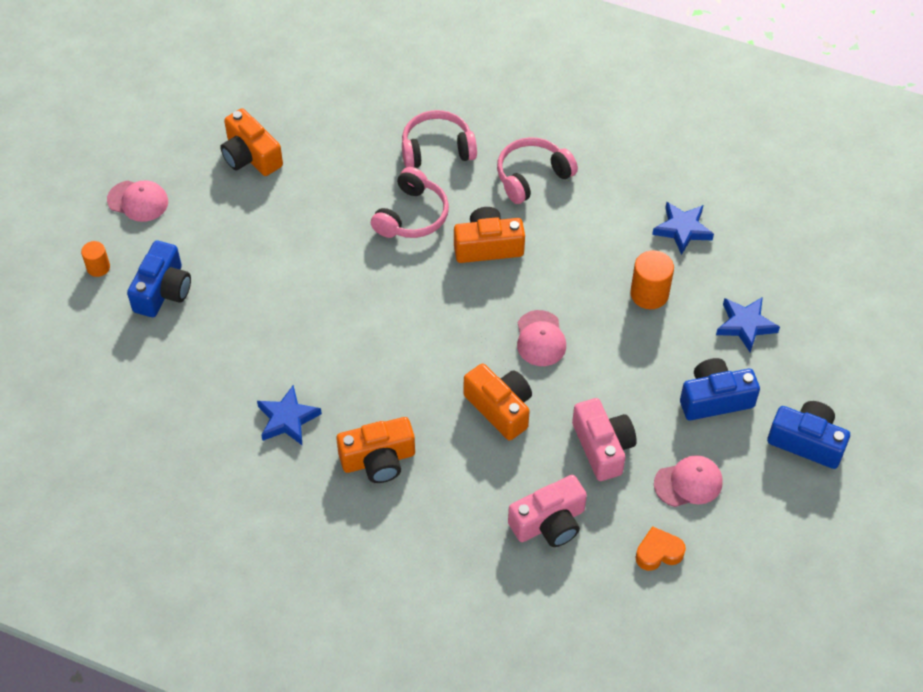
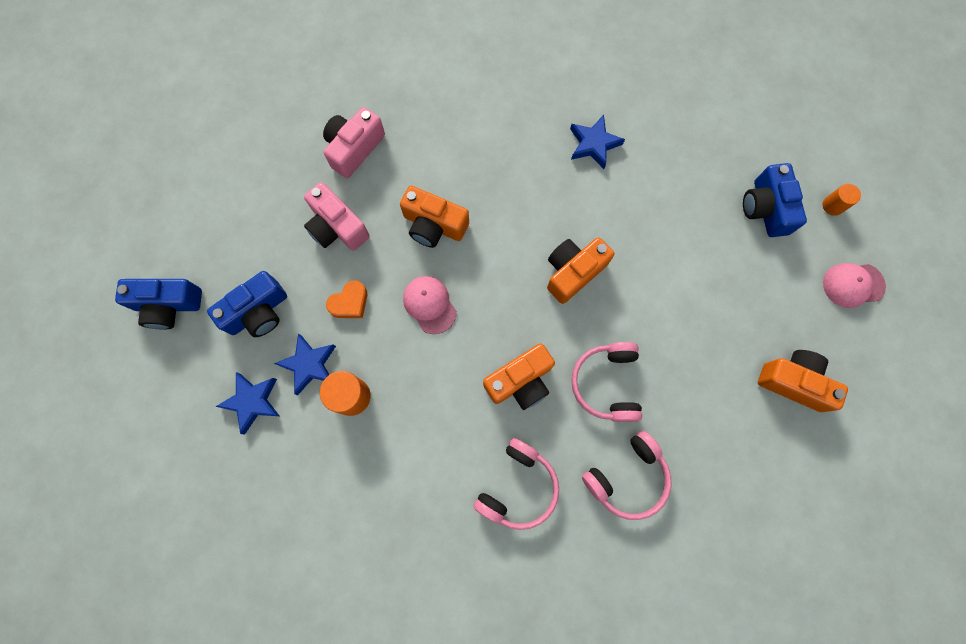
camera: 155 degrees right, 20 degrees up
(378, 459) = (506, 142): orange camera -> orange camera (573, 272)
(658, 552) = (263, 160): orange heart -> orange heart (350, 303)
(682, 229) = (345, 489): blue star -> blue star (309, 364)
(688, 483) = (257, 226): pink cap -> none

